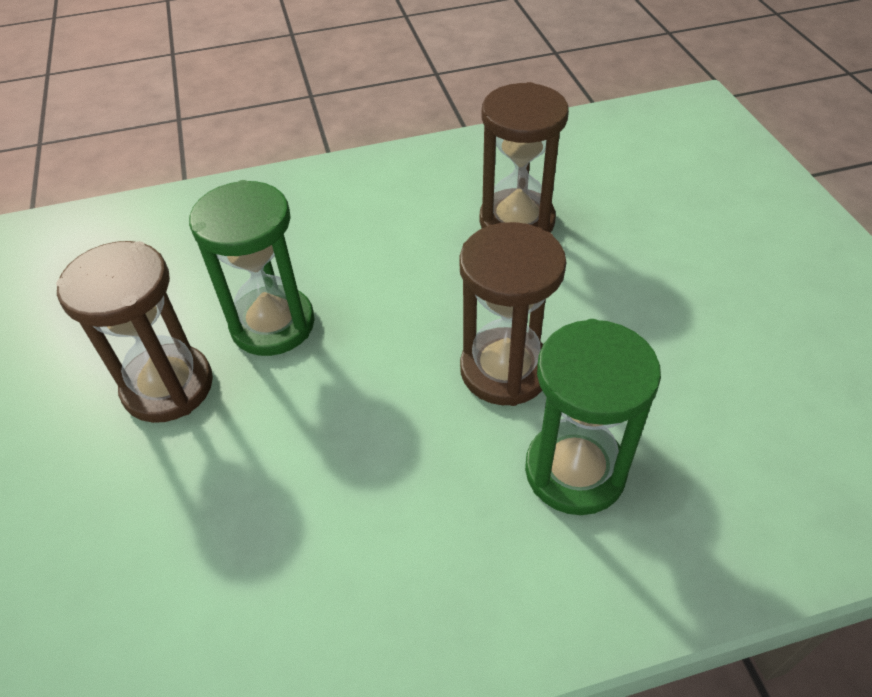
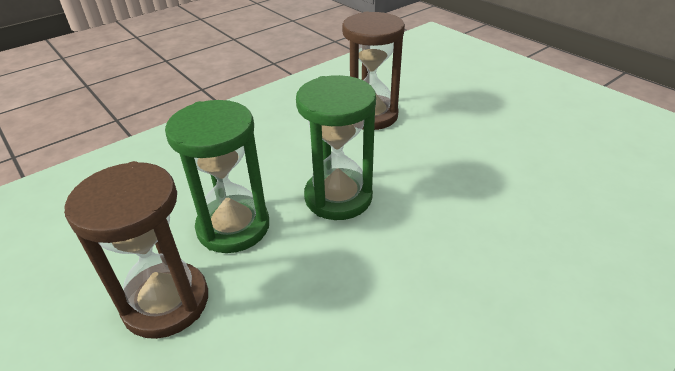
camera: 25 degrees left, 10 degrees down
(505, 370) = (430, 204): brown hourglass -> none
(575, 471) = (525, 251): green hourglass -> green hourglass (338, 197)

